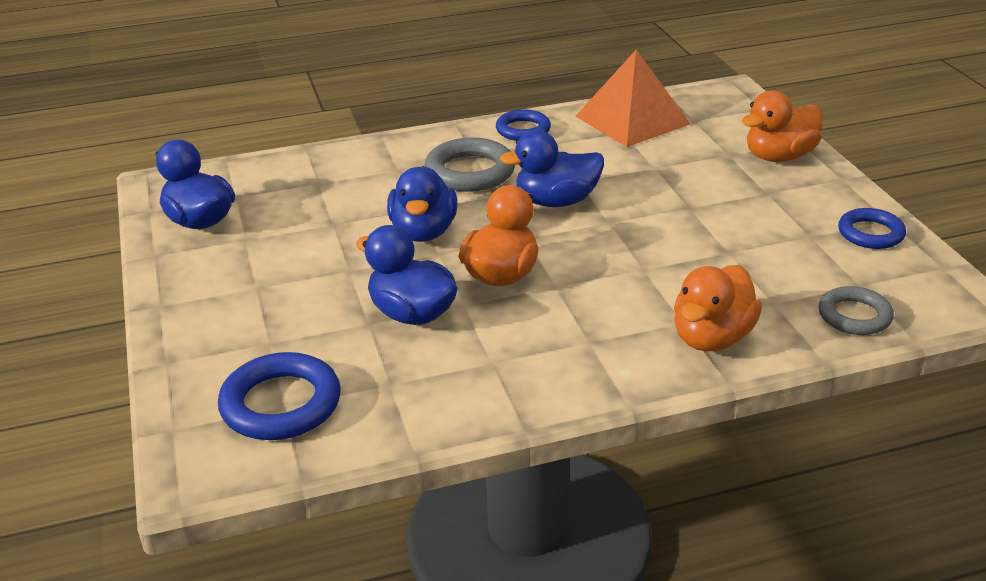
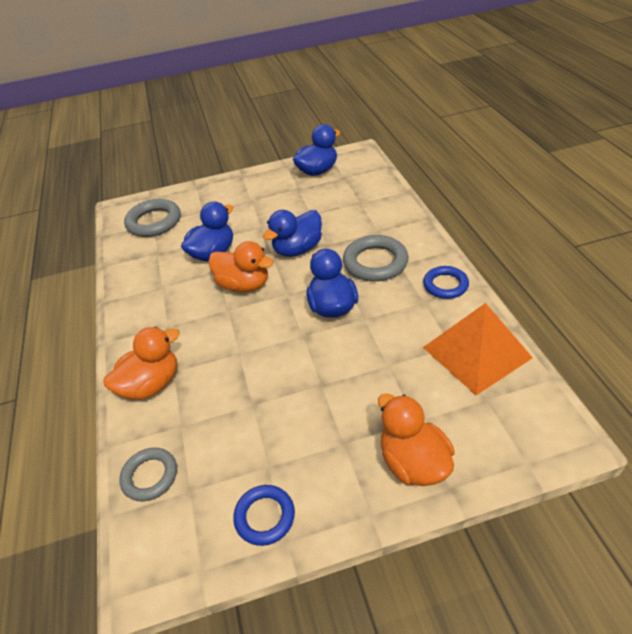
camera: 95 degrees right, 10 degrees up
(281, 404) = (154, 222): blue ring -> grey ring
(423, 232) = (297, 249): blue duck -> blue duck turned 45 degrees counterclockwise
(712, 338) = (151, 384): orange duck -> orange duck turned 105 degrees clockwise

